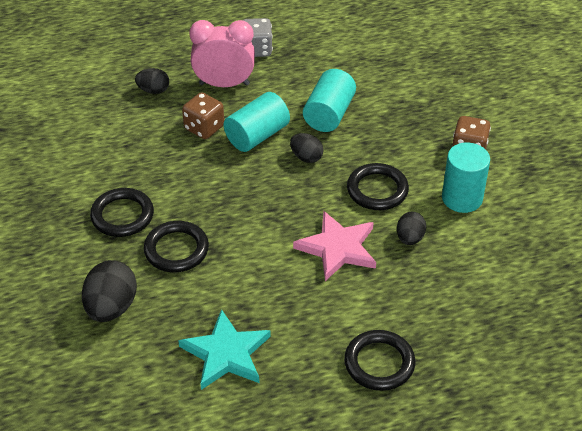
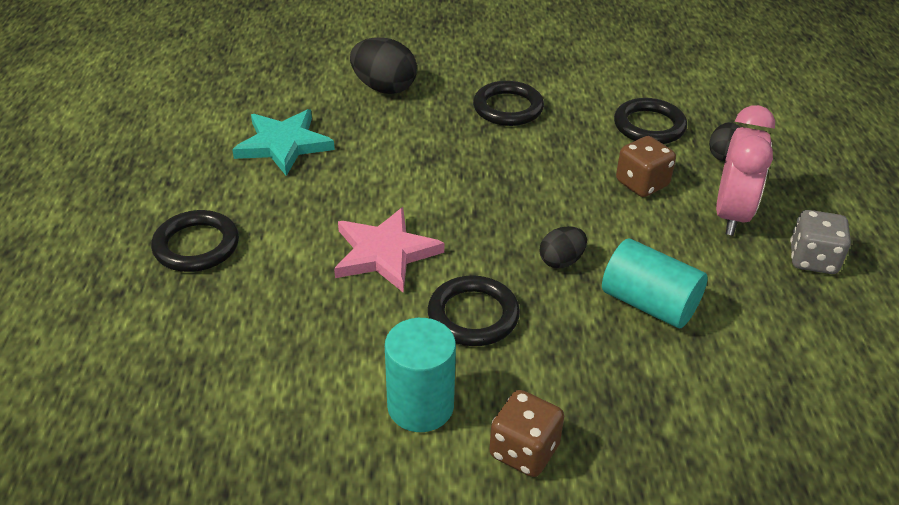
camera: 105 degrees right, 5 degrees down
(176, 250) = (441, 135): black ring -> black ring (649, 126)
(257, 135) = (616, 225): turquoise cylinder -> none
(410, 238) = (369, 324): black egg -> none

